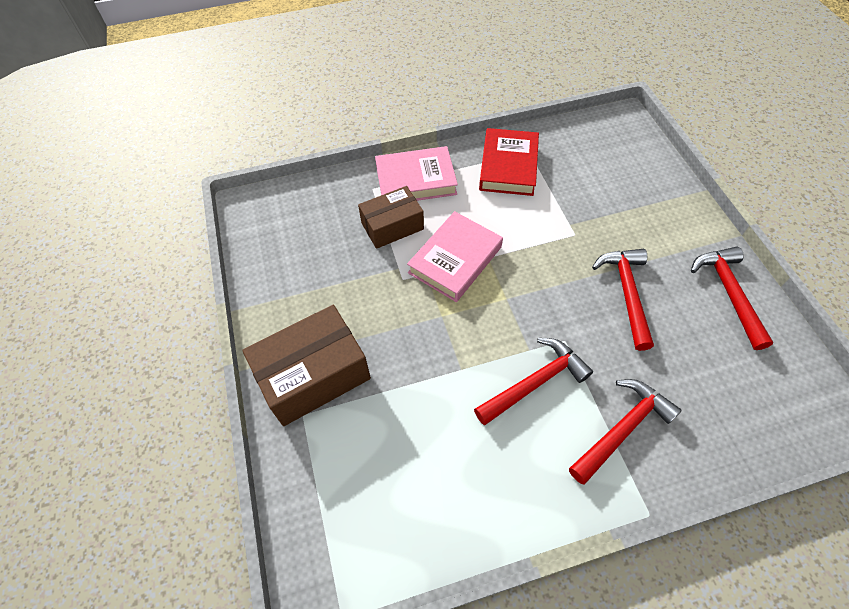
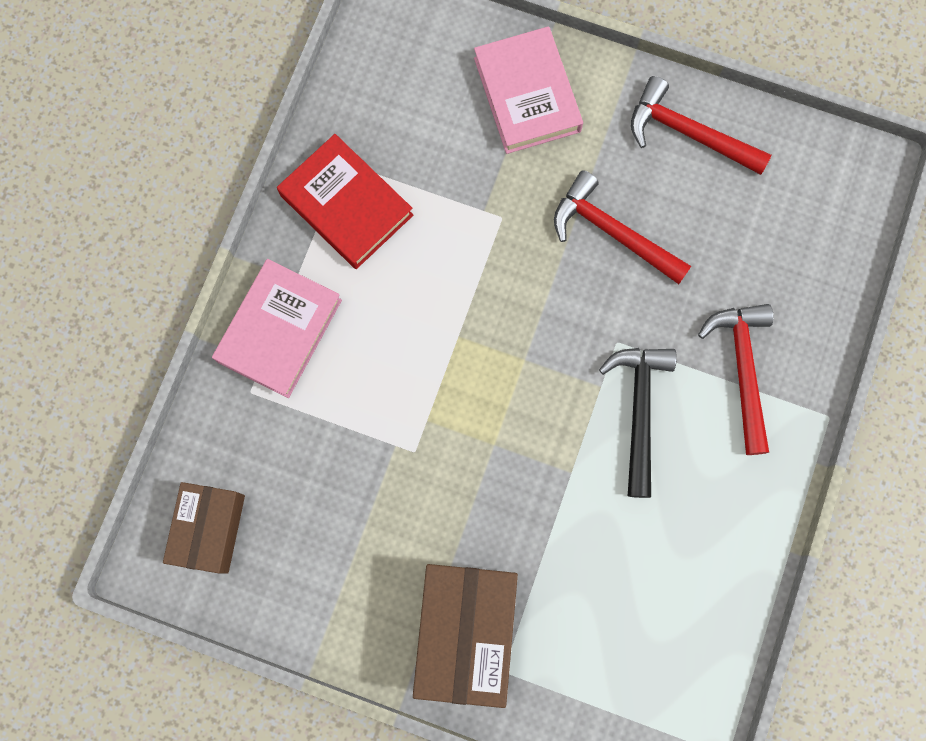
camera: 55 degrees left, 20 degrees up
(392, 226) = (329, 410): brown box -> brown box (210, 529)
(455, 260) = (433, 375): pink book -> pink book (527, 94)
(535, 382) = (639, 410): red hammer -> black hammer

